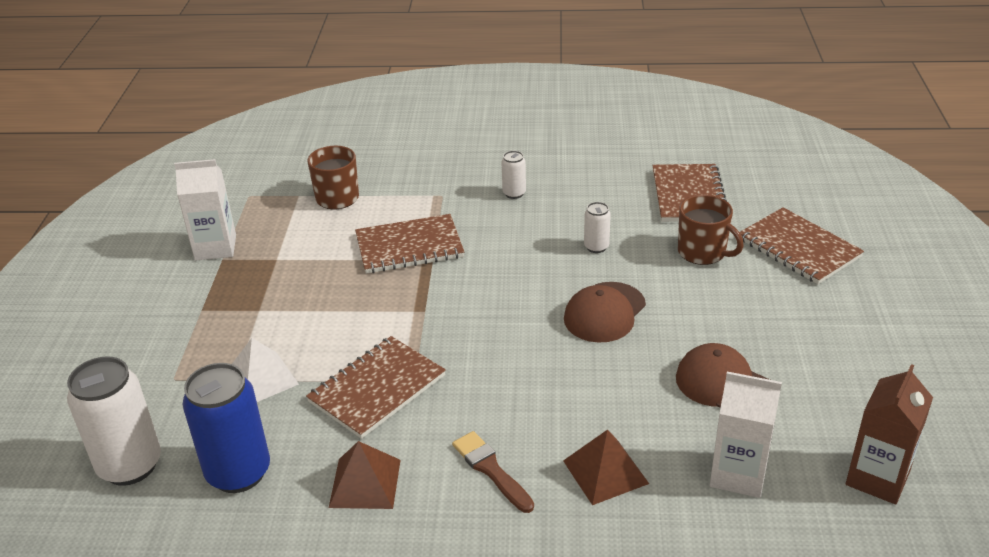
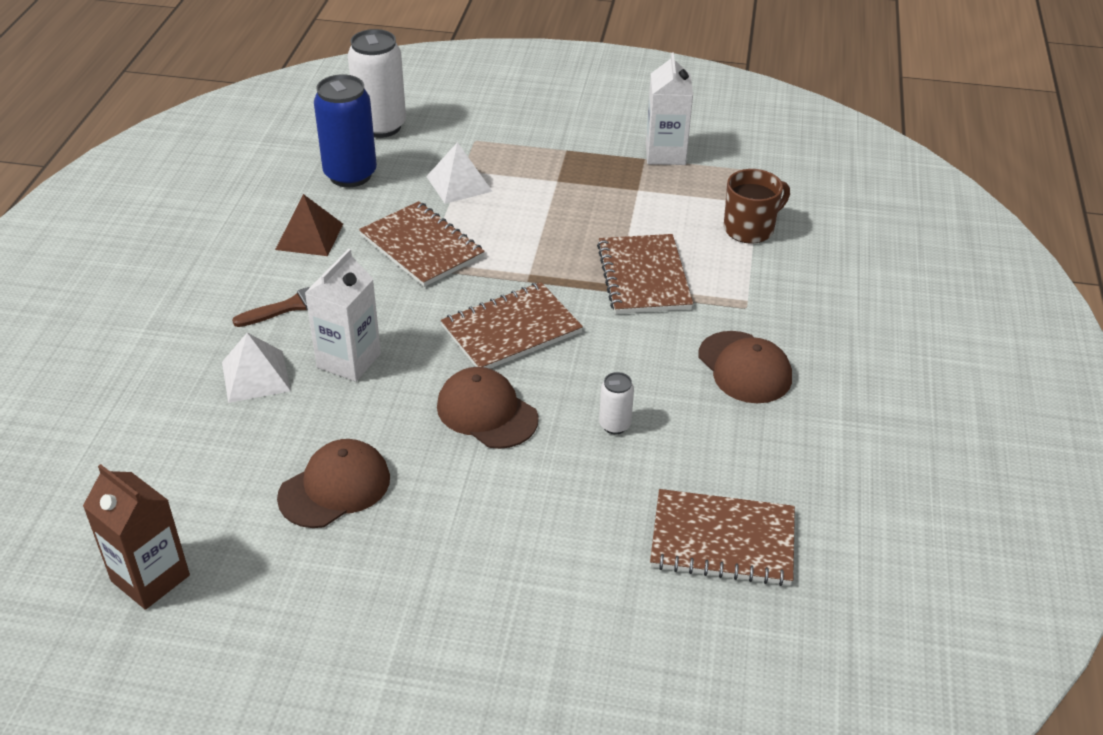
camera: 95 degrees right, 5 degrees up
(514, 193) = (744, 367): white can -> brown cap
(605, 471) = (256, 376): brown pyramid -> white pyramid
(703, 252) = (583, 525): brown mug -> none
(738, 474) = (209, 468): white carton -> white carton (349, 360)
(798, 248) = (572, 633): brown notebook -> brown notebook (511, 330)

